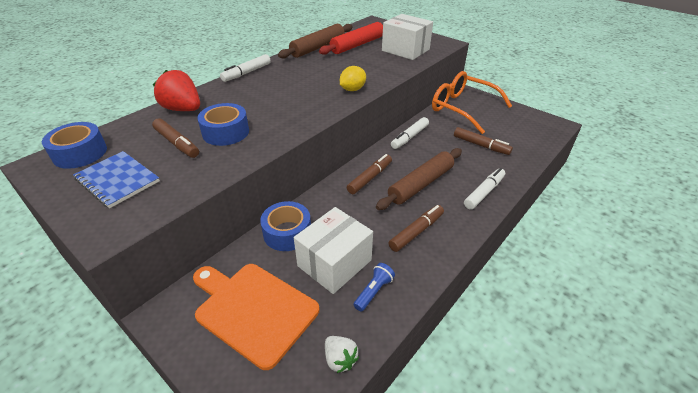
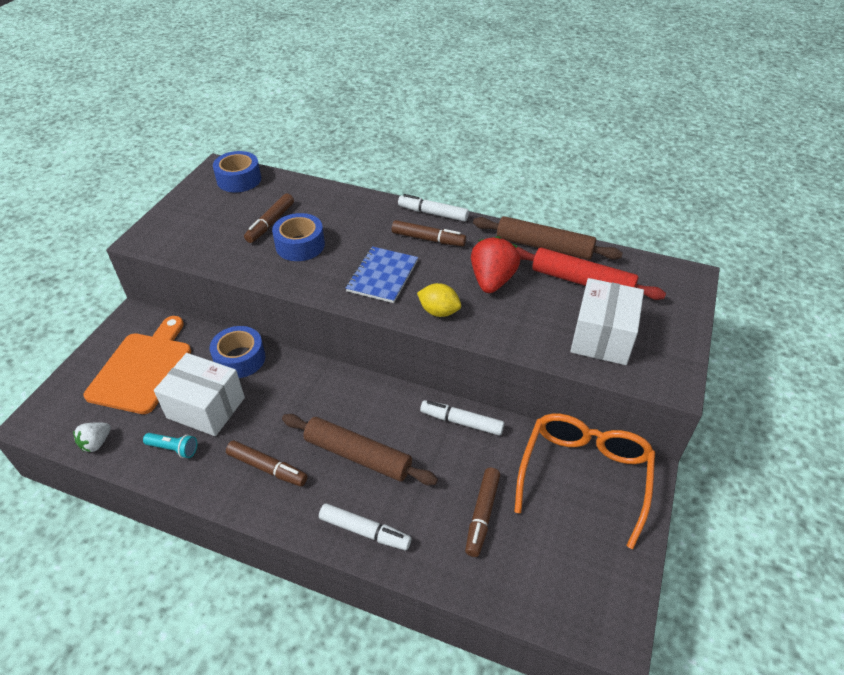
camera: 70 degrees right, 5 degrees up
(117, 180) = (207, 215): blue notebook -> blue notebook (382, 276)
(183, 109) = (331, 202): red strawberry -> red strawberry (492, 281)
(369, 178) = (351, 401): brown marker -> brown marker (428, 239)
(373, 291) = (174, 449): blue flashlight -> turquoise flashlight

